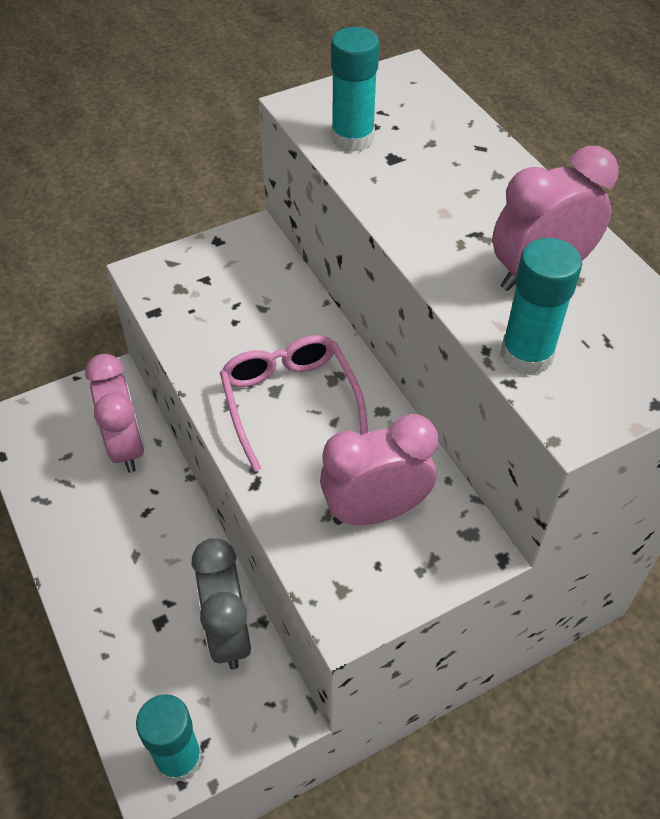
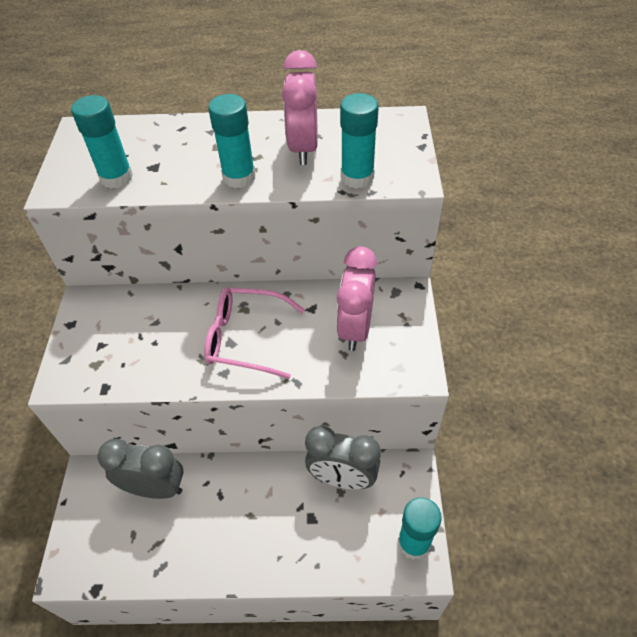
camera: 60 degrees left, 0 degrees up
(126, 446) = (155, 488): pink clock -> grey clock
(433, 238) = (239, 177): none -> turquoise glue stick

